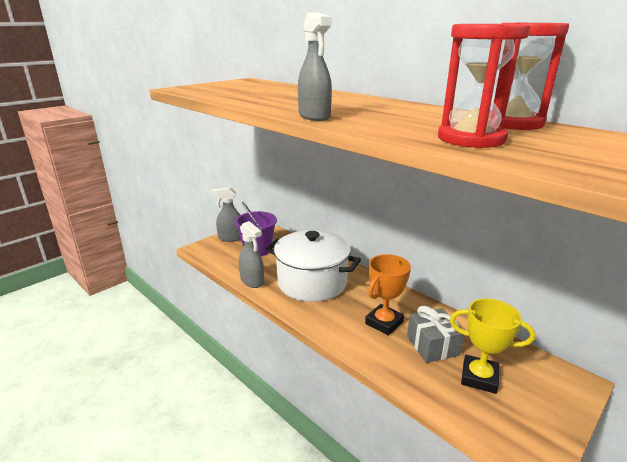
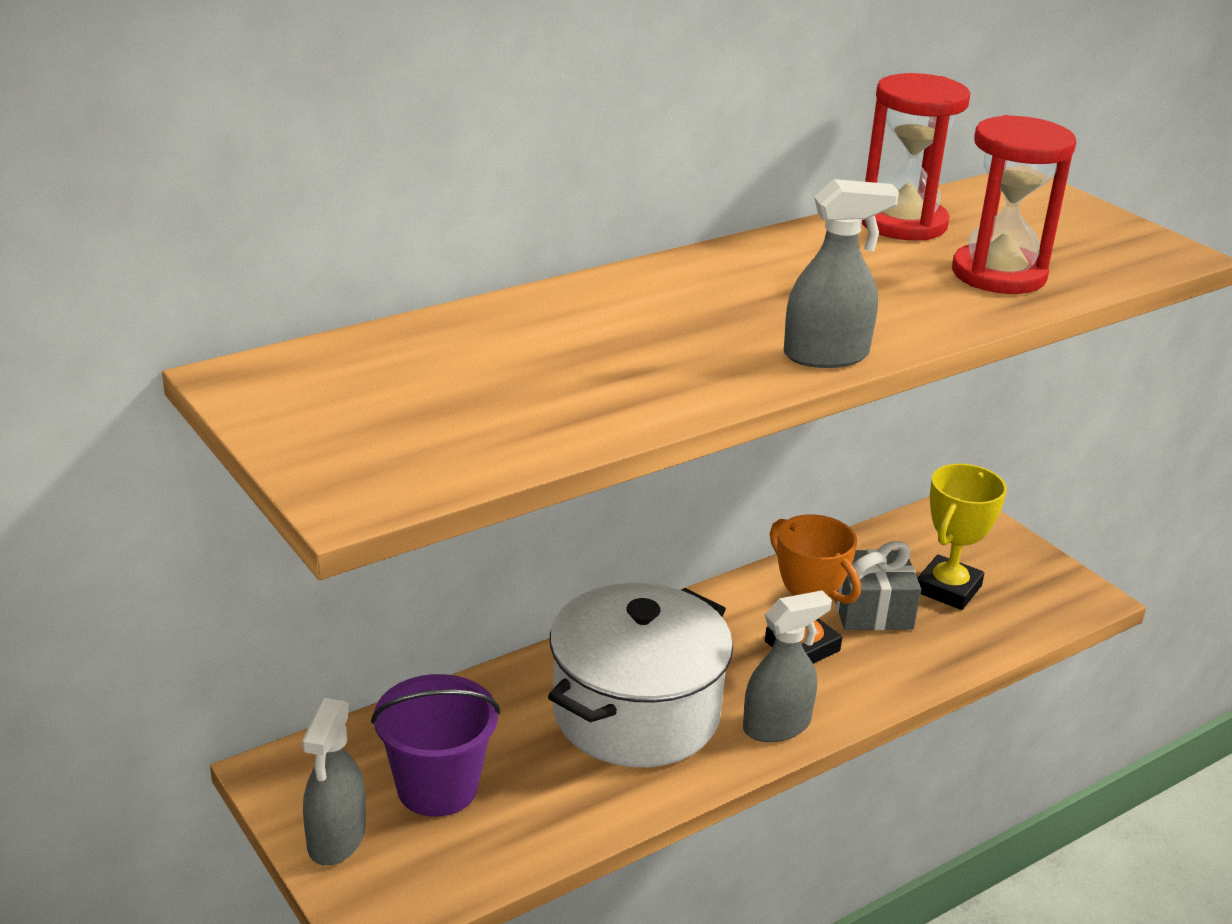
camera: 80 degrees left, 5 degrees up
(252, 281) = (601, 813): grey spray bottle -> grey spray bottle (777, 726)

